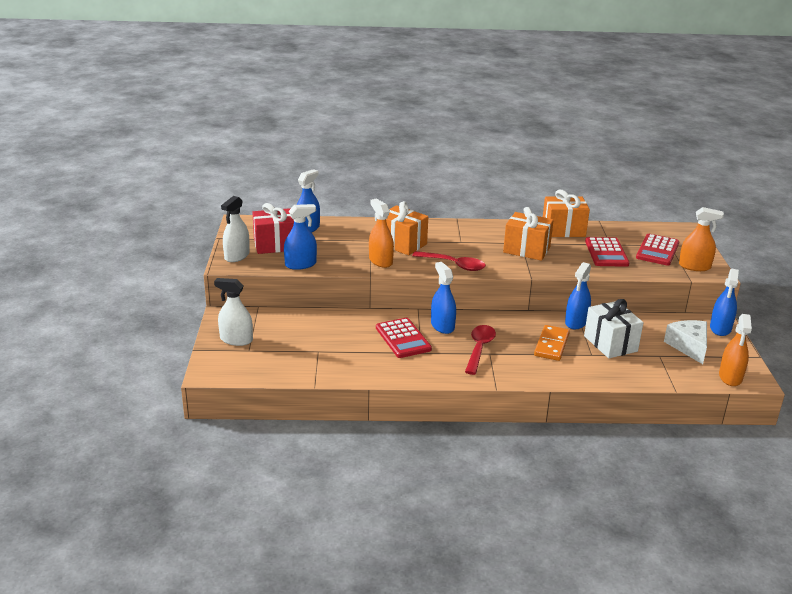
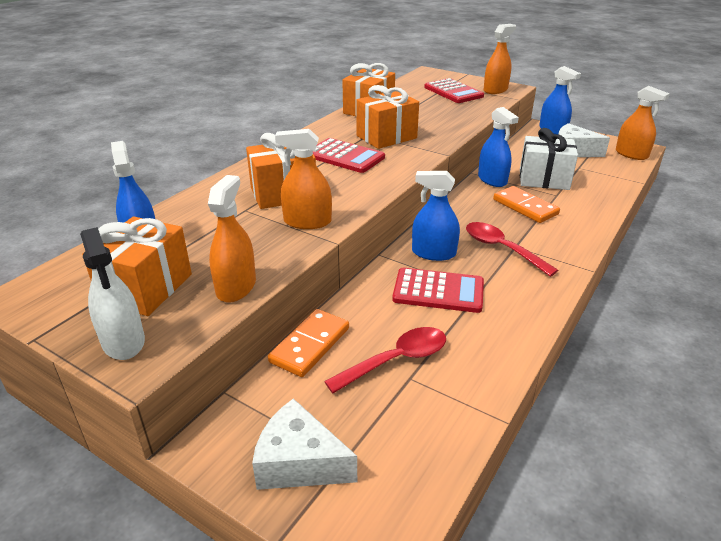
camera: 55 degrees left, 5 degrees up
(236, 340) = (299, 462): white spray bottle -> white cheese
(275, 245) = (146, 288): red gift -> orange gift
(300, 264) = (236, 287): blue spray bottle -> orange spray bottle
(312, 315) = (310, 345): none -> orange domino
(454, 265) = (373, 182): red spoon -> red spoon (396, 360)
(606, 253) = (434, 109): red calculator -> red calculator (345, 156)

